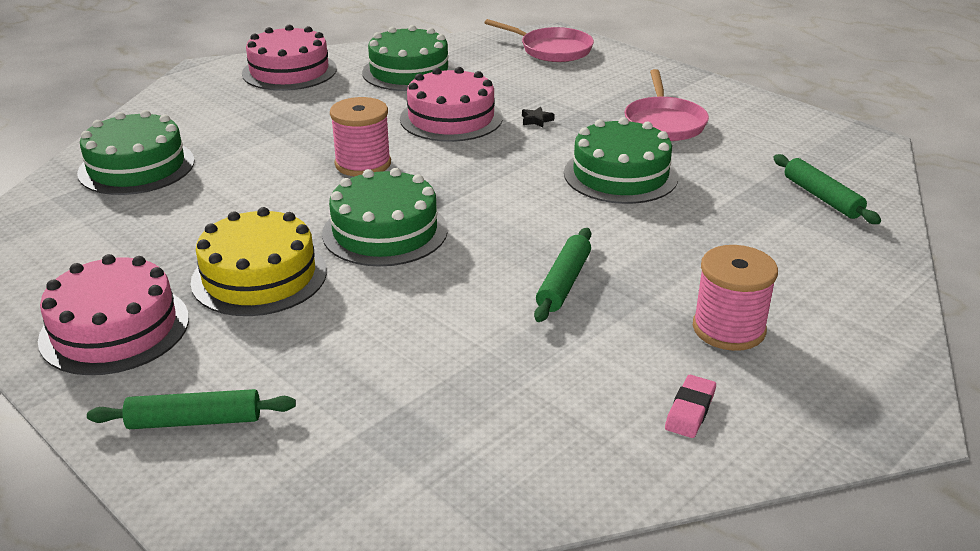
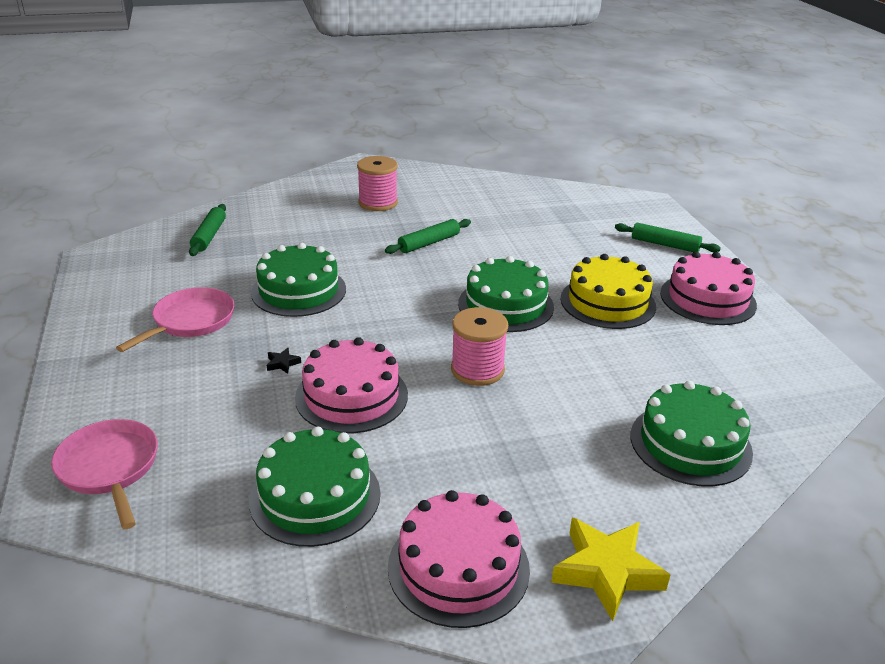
camera: 150 degrees left, 0 degrees up
(193, 91) = (606, 571): none -> yellow star
(690, 410) = (439, 187): pink eraser -> none

